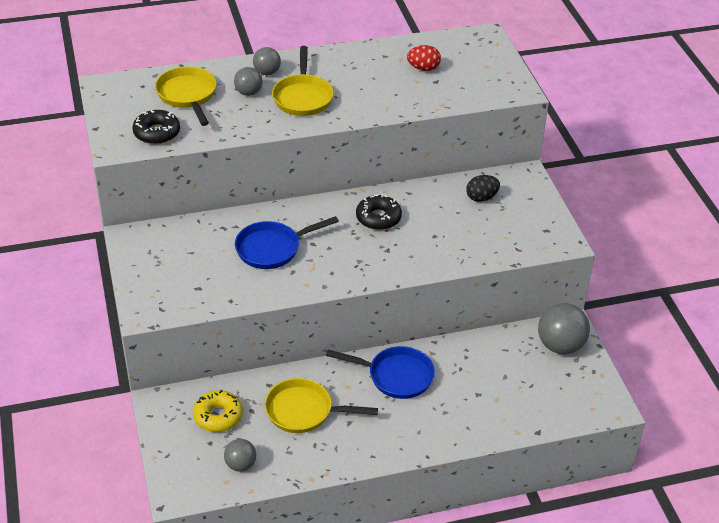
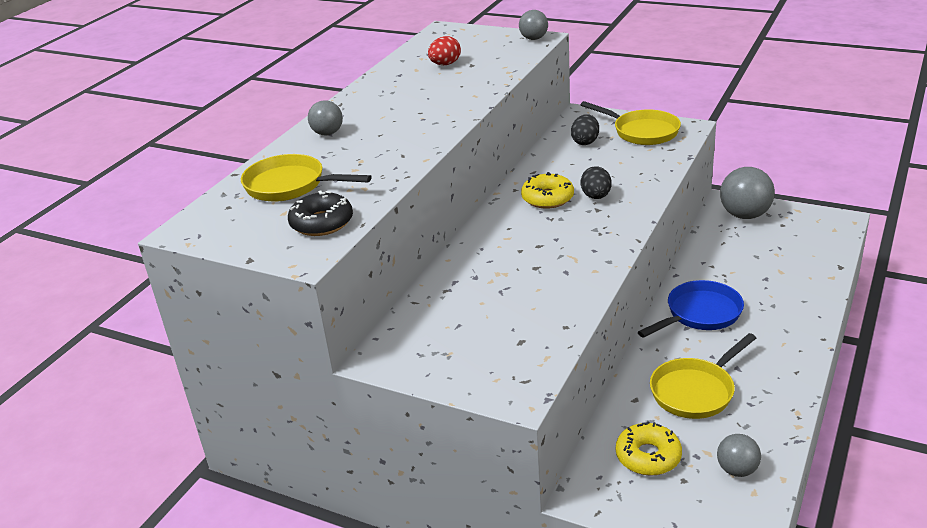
camera: 45 degrees left, 10 degrees down
(248, 93) = (342, 152): grey ball -> grey ball (534, 39)
(272, 249) = (517, 271): blue pan -> none
(303, 97) = (395, 127): yellow pan -> yellow pan (642, 132)
(378, 218) = (547, 198): black donut -> yellow donut
(404, 241) = (596, 196): none -> black egg

